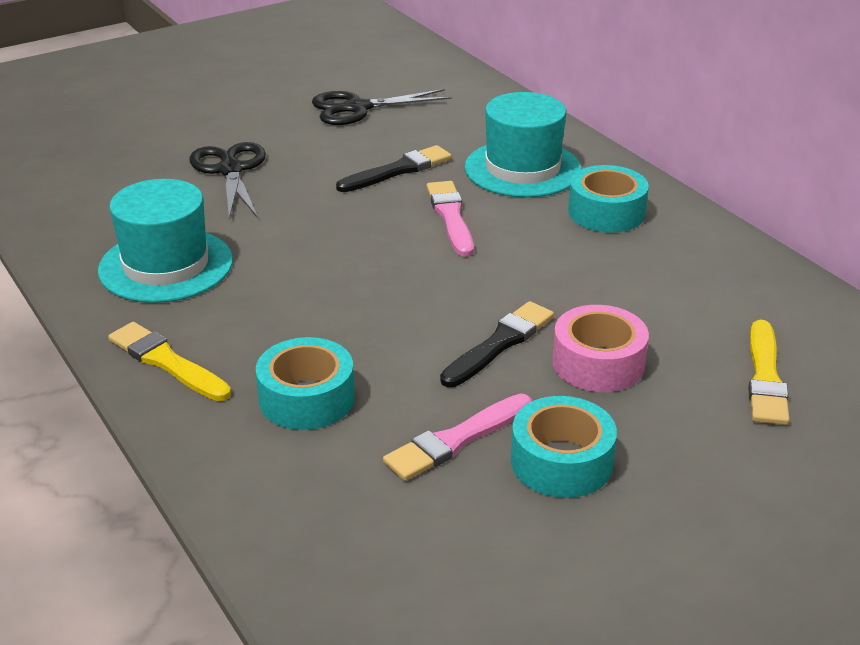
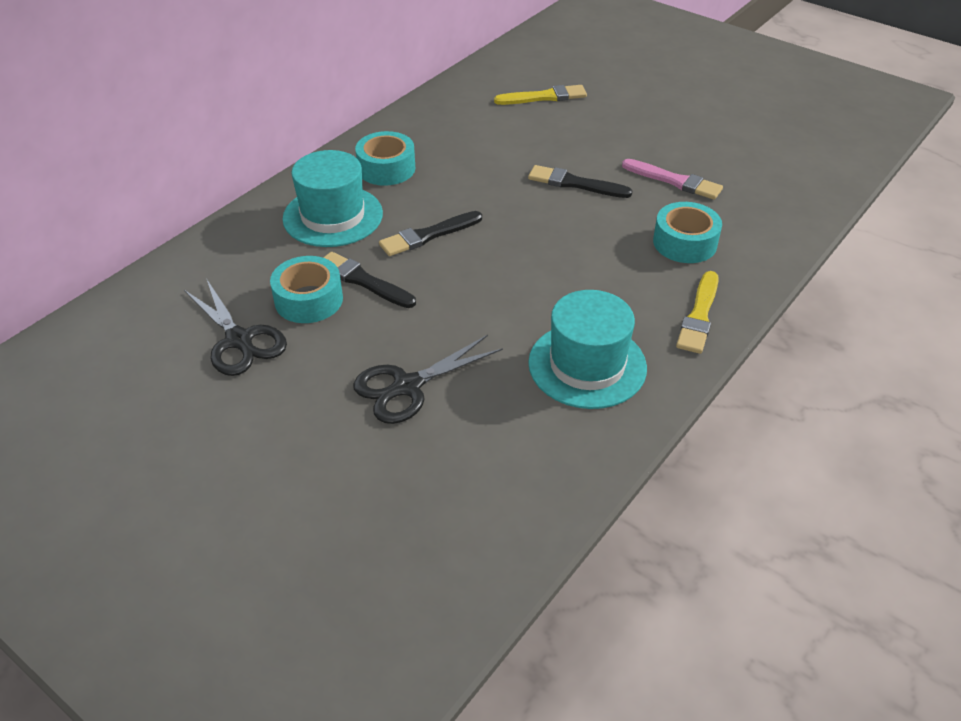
camera: 110 degrees left, 10 degrees up
(451, 217) = (428, 235): pink brush -> black brush
(561, 462) = (663, 146): turquoise tape -> turquoise tape (309, 300)
(598, 363) = (569, 147): pink tape -> none

